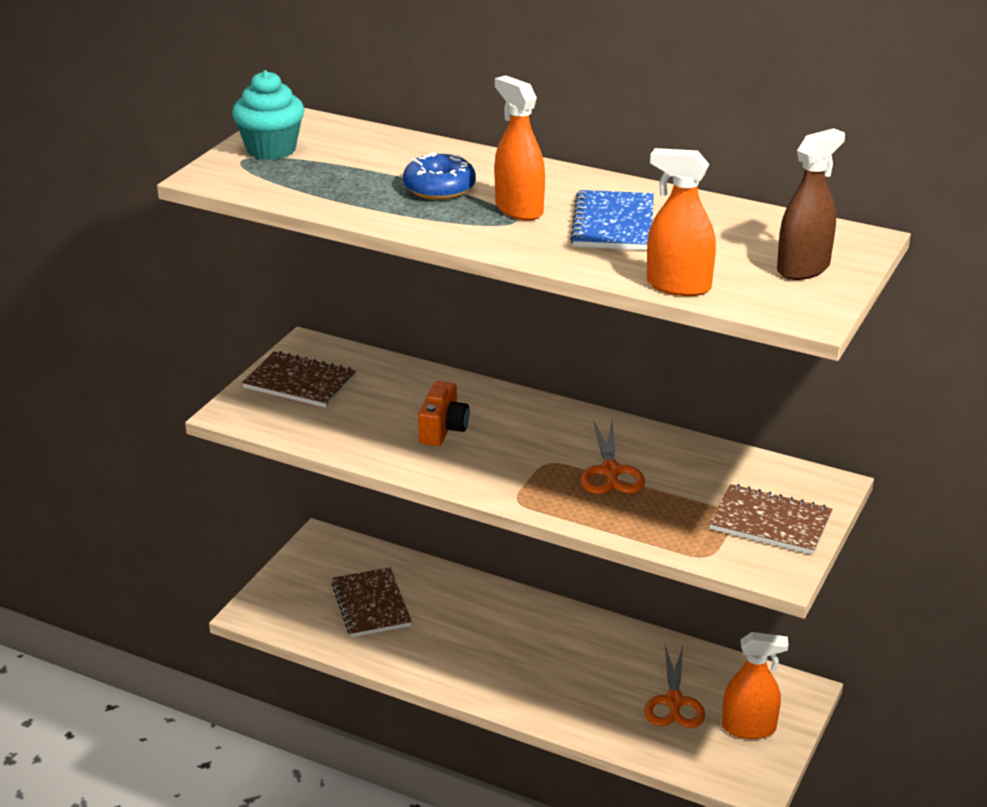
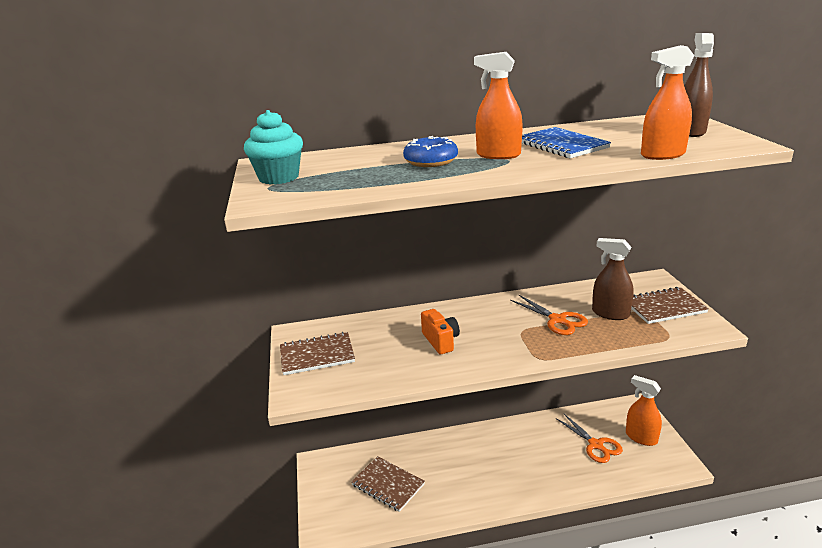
camera: 35 degrees left, 5 degrees down
(687, 496) = (610, 313): none -> brown spray bottle
(749, 728) = (641, 437): orange spray bottle -> orange spray bottle turned 105 degrees counterclockwise

